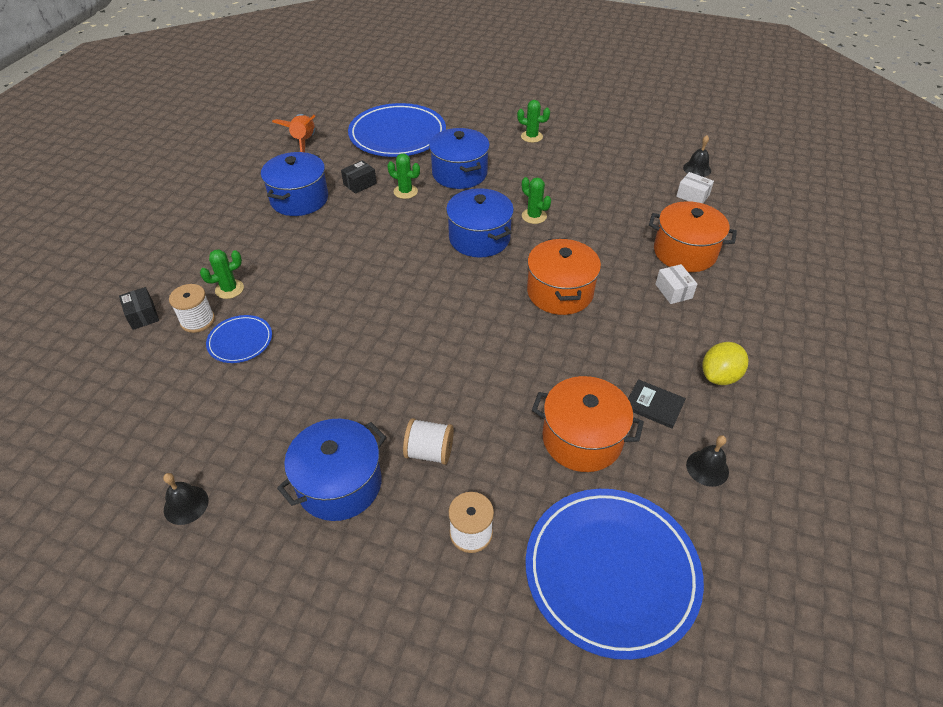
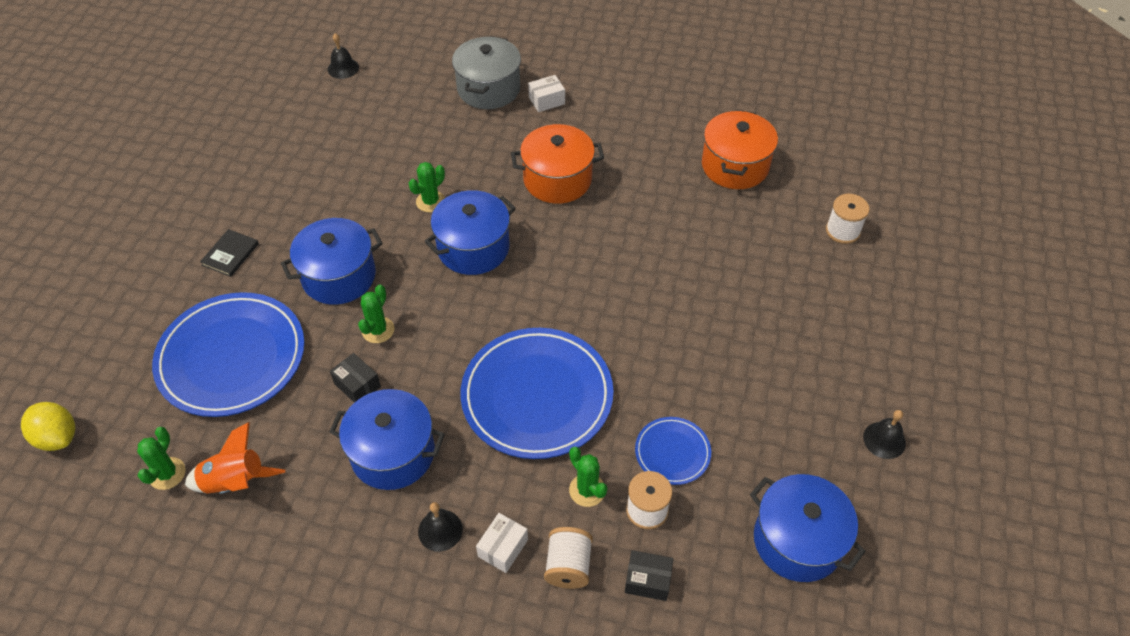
camera: 95 degrees left, 5 degrees up
(143, 315) = (647, 580): black box -> black box turned 45 degrees clockwise
(339, 484) = (826, 324): blue pot -> blue pot (797, 540)
(429, 452) = (775, 264): white spool -> white spool (568, 566)
(531, 137) = (257, 207): green cactus -> green cactus (167, 473)
(611, 572) = (846, 152): blue plate -> blue plate (537, 396)
(654, 405) = (689, 122): black book -> black book (230, 254)
(684, 252) = (488, 89): orange pot -> grey pot
(692, 196) = (394, 76): white box -> white box (503, 548)
(707, 468) = (743, 97): black bell -> black bell (440, 530)
(719, 376) = (649, 82): yellow lemon -> yellow lemon (58, 437)

